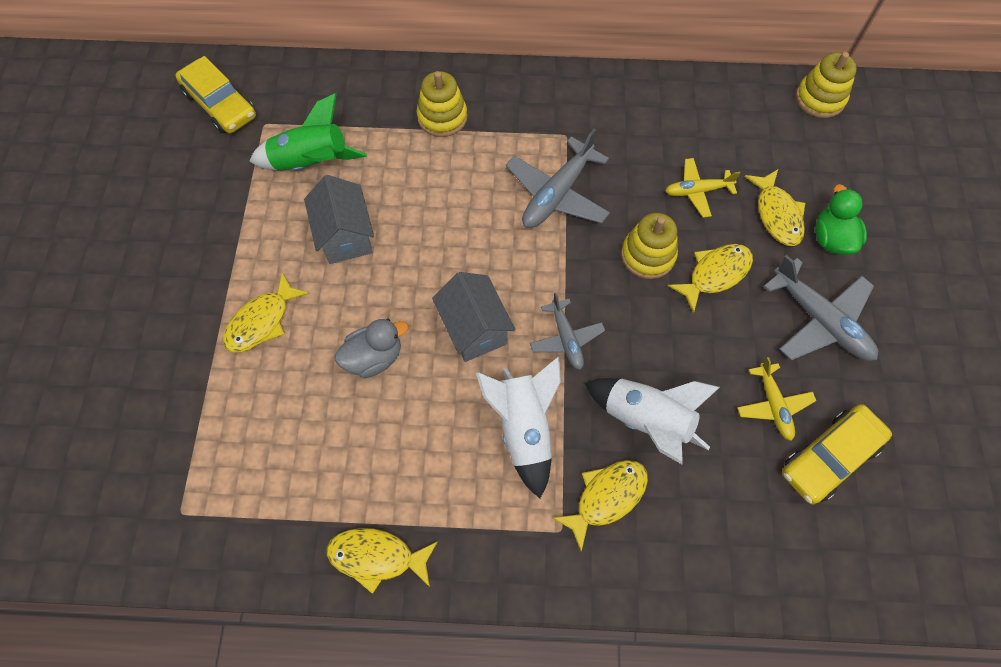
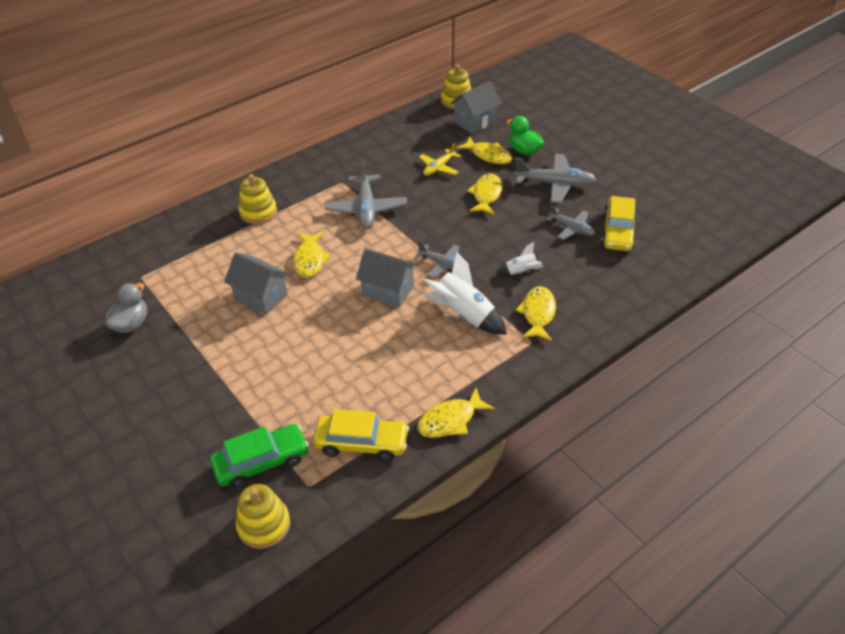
camera: 40 degrees left, 20 degrees down
(168, 446) = (261, 462): none -> green car
(220, 105) = (96, 284): yellow car -> yellow car (361, 443)
(262, 321) = (253, 366): yellow fish -> yellow fish (309, 260)
(311, 163) = (197, 277): green rocket -> none
(374, 358) = (344, 338): grey duck -> grey duck (131, 324)
(646, 421) = (521, 272): white rocket -> white rocket, size x0.53
(648, 255) = (444, 207): yellow stacking toy -> yellow stacking toy (264, 525)
(773, 405) = (571, 228): yellow plane -> grey plane
(811, 149) = (475, 122): none -> grey house

